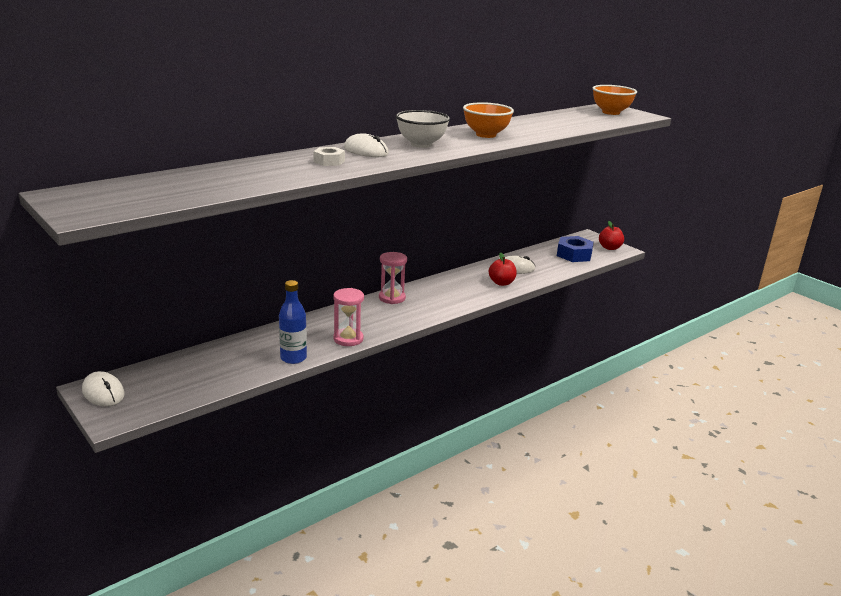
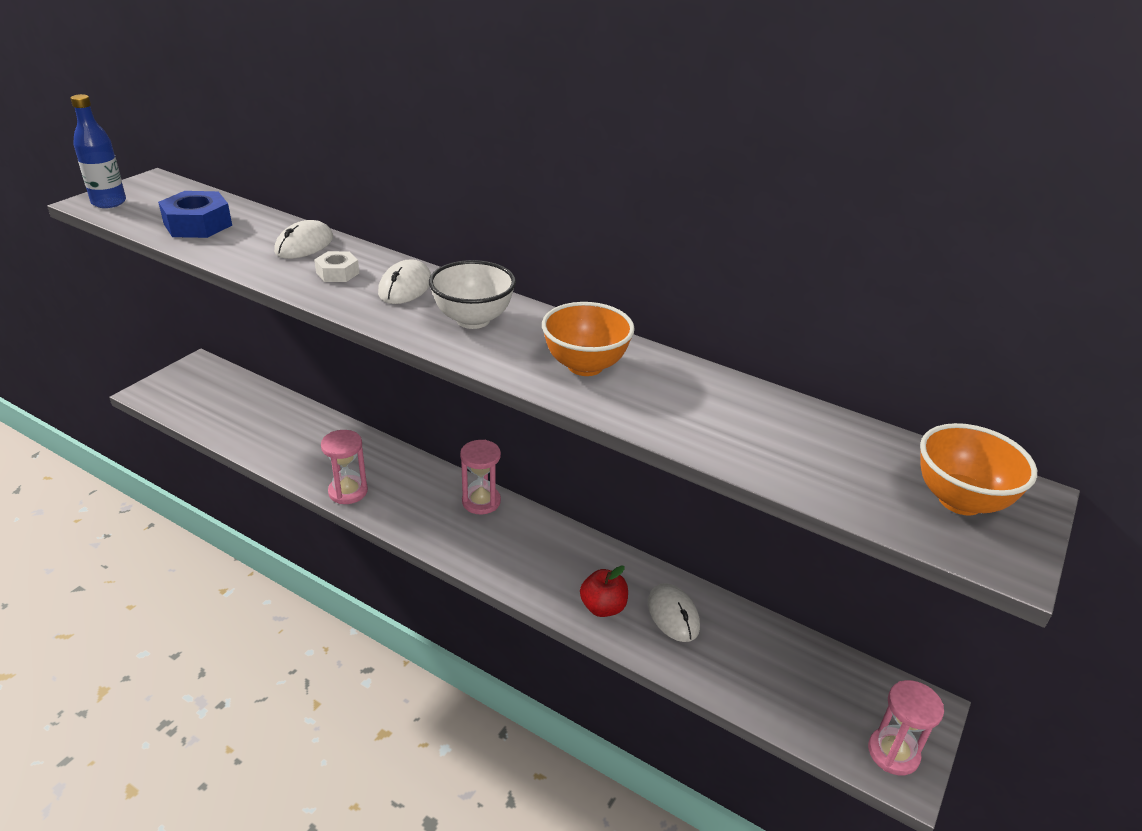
camera: 70 degrees right, 10 degrees up
(103, 392) = (192, 373): white mouse -> white mouse (304, 245)
(293, 358) = (287, 463): blue bottle -> blue bottle (109, 202)
(574, 255) = (803, 693): blue nut -> blue nut (198, 224)
(609, 248) = (893, 753): red apple -> pink hourglass

